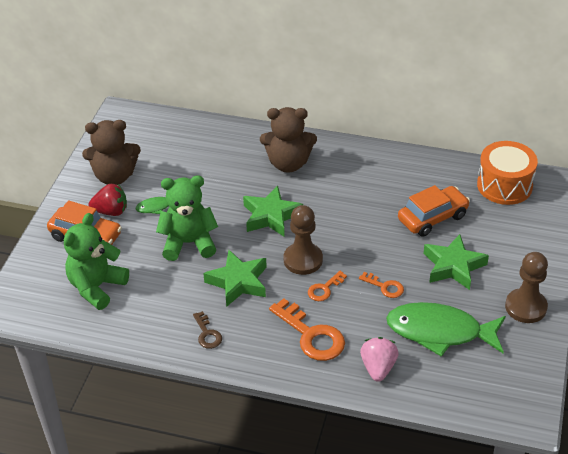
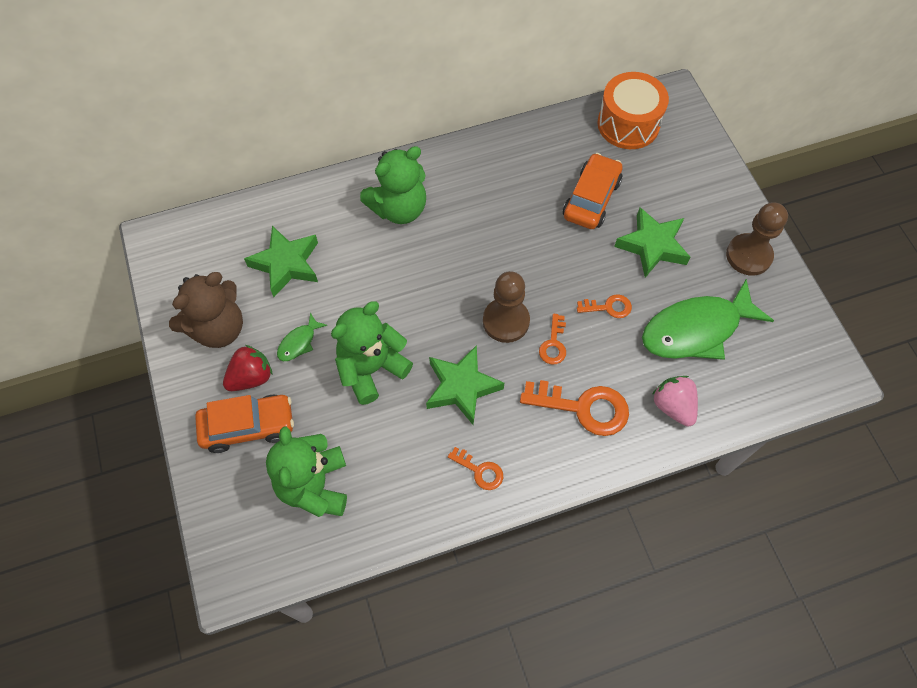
camera: 35 degrees left, 20 degrees up
(207, 334) = (480, 471): brown key -> orange key
(271, 216) = (432, 285): green star -> green star (286, 264)
(288, 163) = (399, 208): brown teddy bear -> green teddy bear

